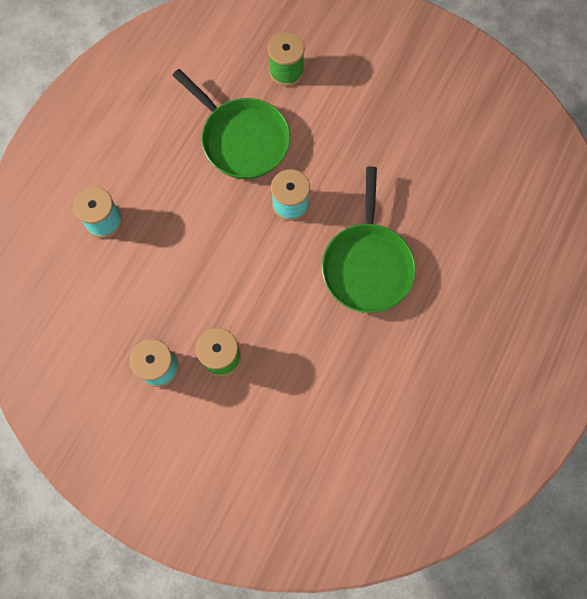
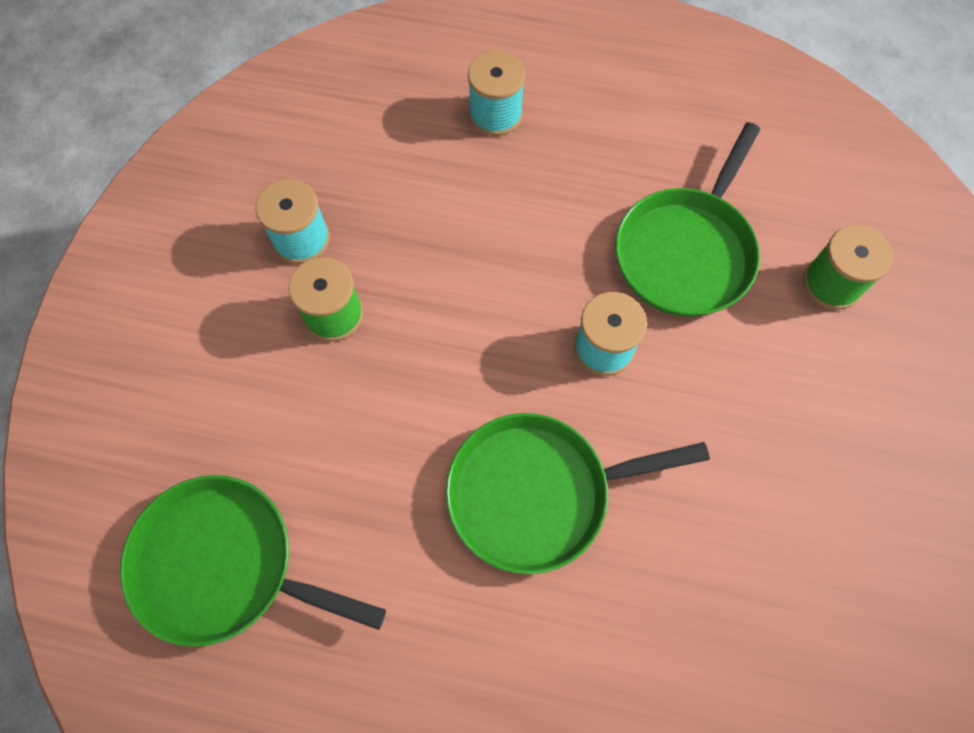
camera: 75 degrees right, 5 degrees down
(365, 451) = (223, 564): none -> green pan

